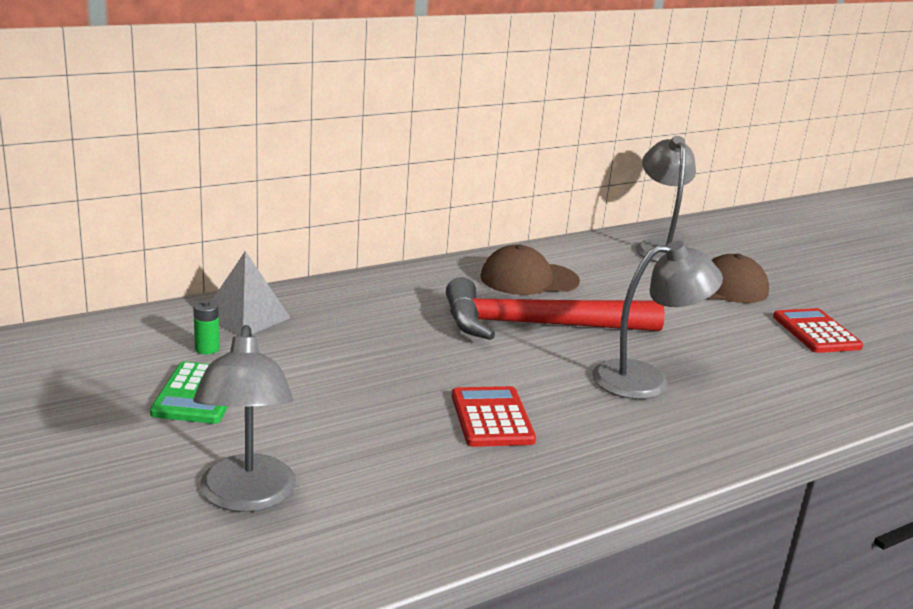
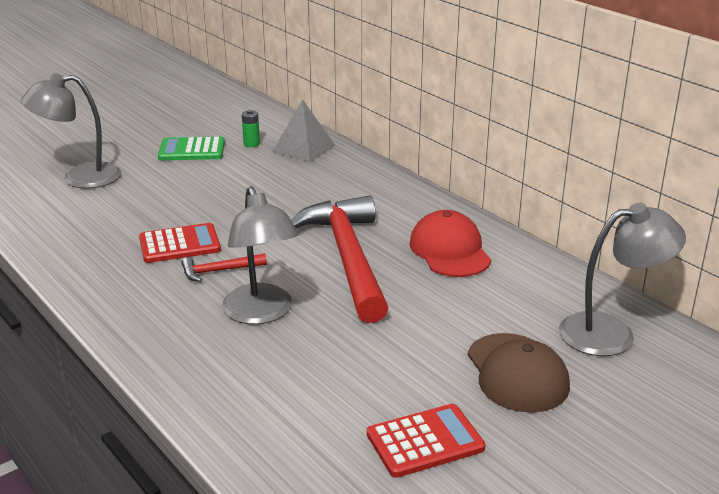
camera: 85 degrees right, 5 degrees up
(529, 279) = (449, 250): brown cap -> red cap
(558, 396) = (219, 271): none -> red hammer

